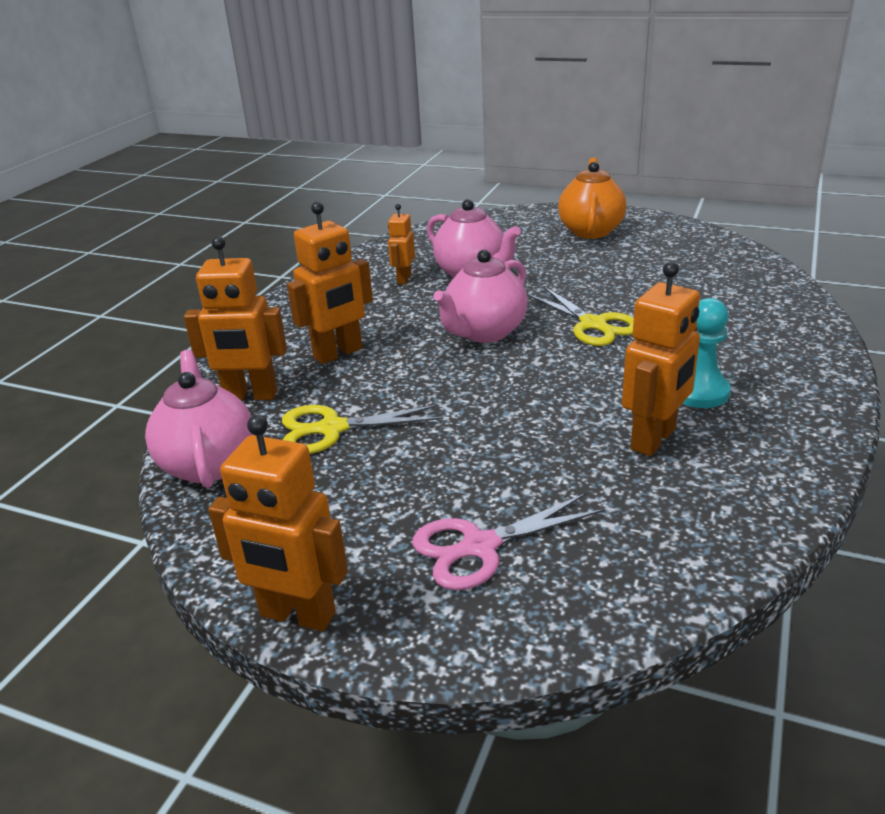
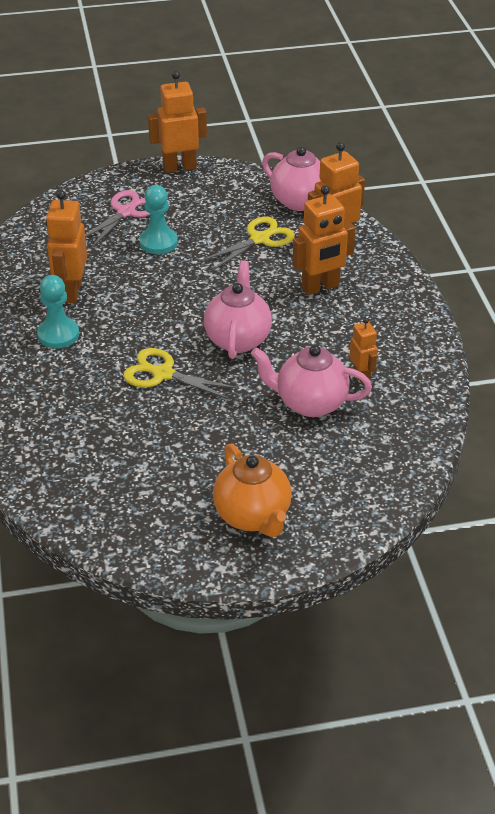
camera: 145 degrees right, 10 degrees up
(338, 353) = (320, 287): orange robot -> orange robot turned 135 degrees counterclockwise
(473, 471) = (158, 242): none -> turquoise pawn

